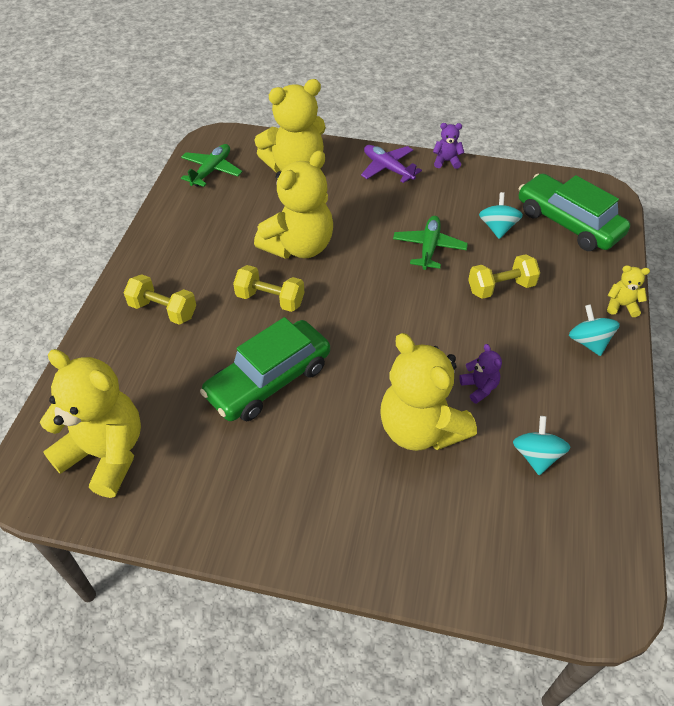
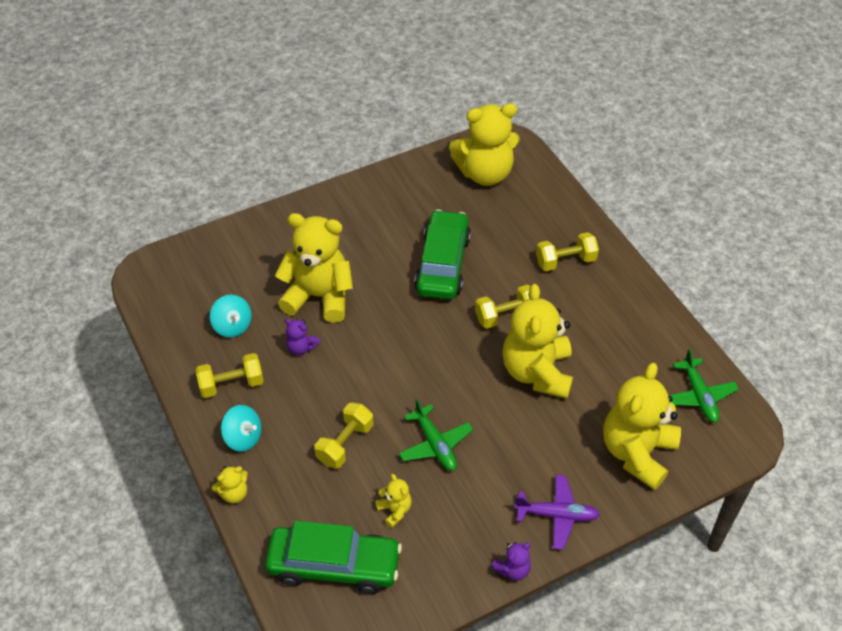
camera: 140 degrees right, 0 degrees up
(497, 228) = (394, 510): turquoise spinning top -> yellow teddy bear
(573, 395) = (231, 384): none -> yellow dumbbell

